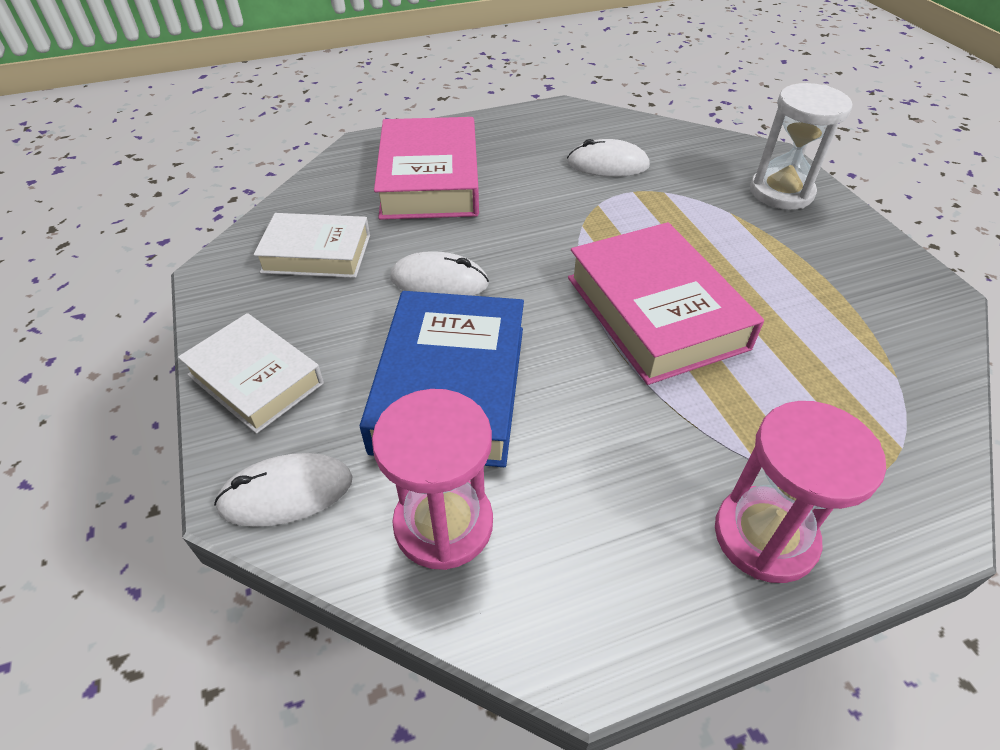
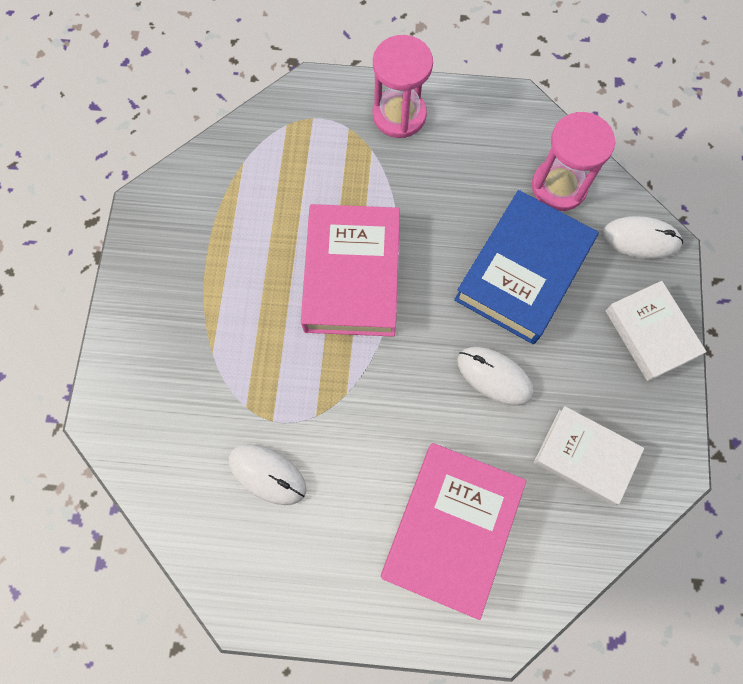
camera: 155 degrees left, 25 degrees up
(781, 192) = (146, 359): white hourglass -> none

